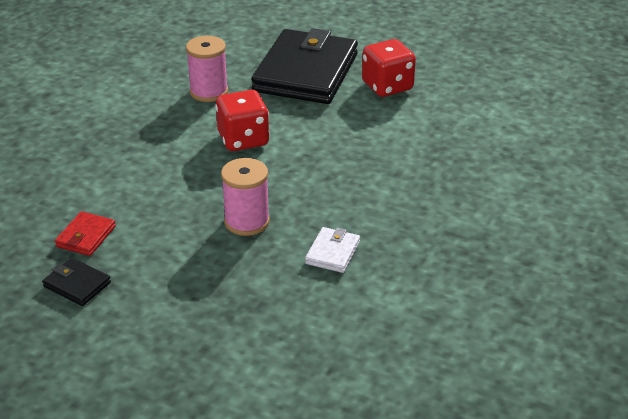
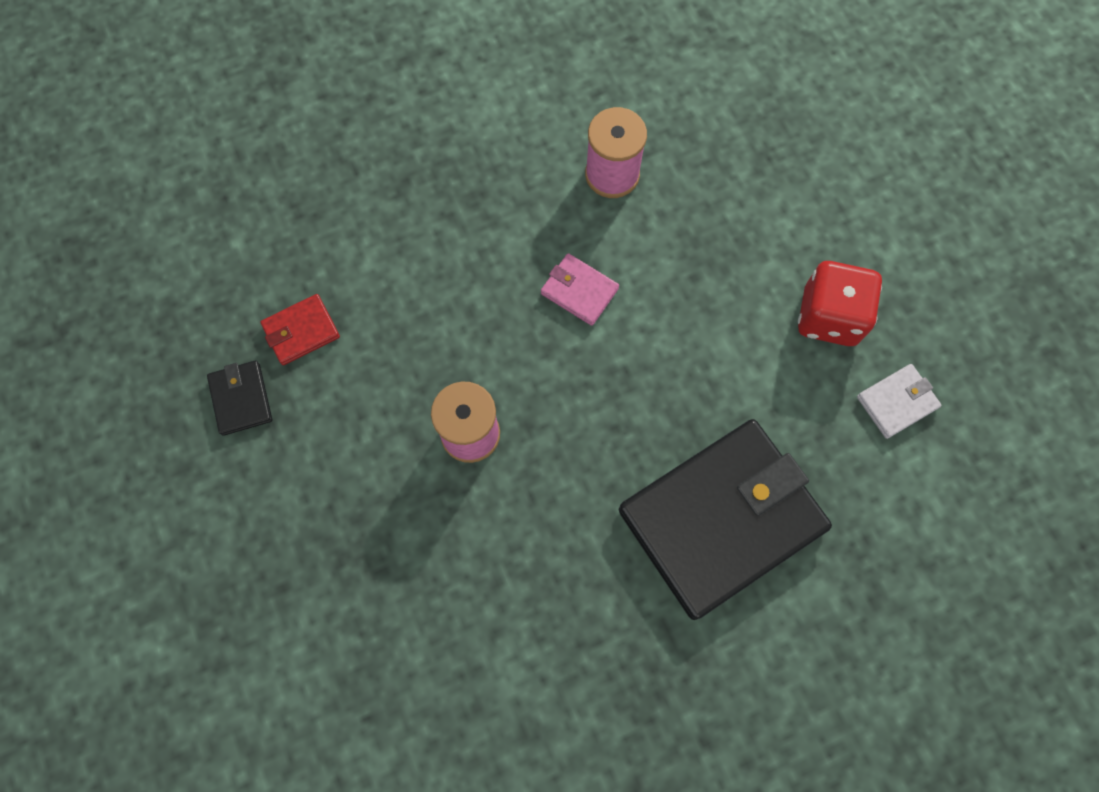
camera: 40 degrees right, 35 degrees up
(243, 139) = (579, 291): red dice -> pink wallet
(305, 73) = (753, 218): black wallet -> black wallet (721, 519)
(332, 253) = (514, 554): white wallet -> white wallet (896, 402)

